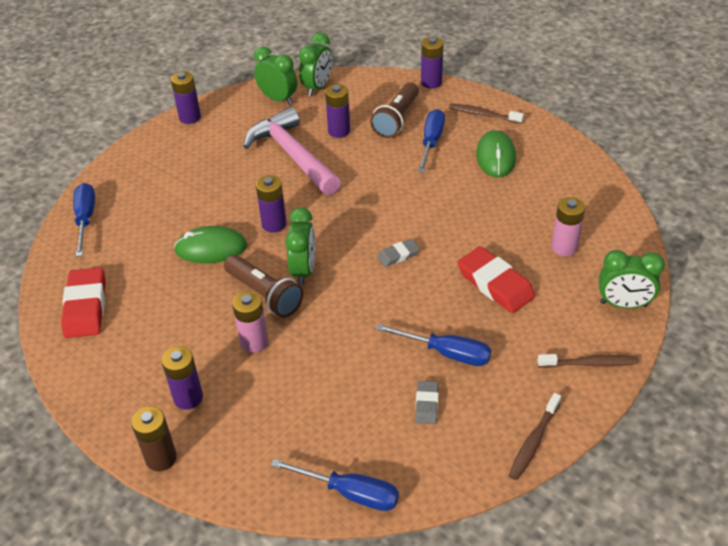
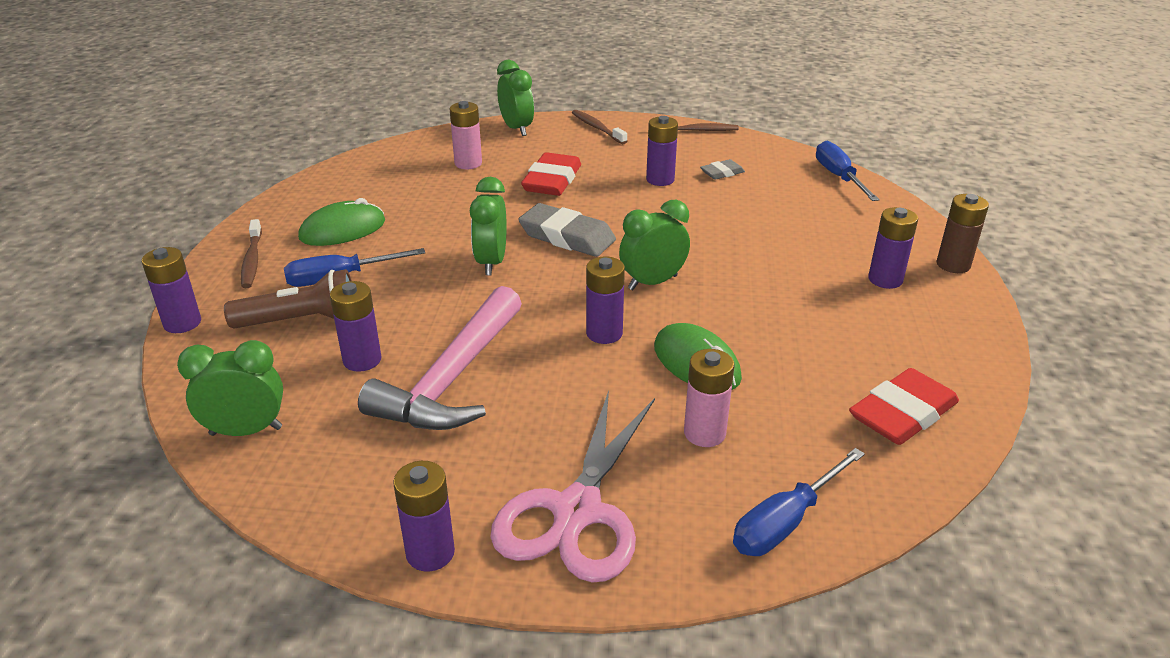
camera: 125 degrees left, 10 degrees down
(164, 162) = (577, 511): none -> pink scissors
(254, 342) = (778, 272): pink battery -> pink battery (704, 433)
(265, 294) = (715, 292): brown flashlight -> none
(278, 99) = (306, 462): green clock -> green clock (491, 262)
(398, 255) = (567, 237): grey eraser -> grey eraser, size x1.90
(446, 353) = (660, 179): blue screwdriver -> purple battery

